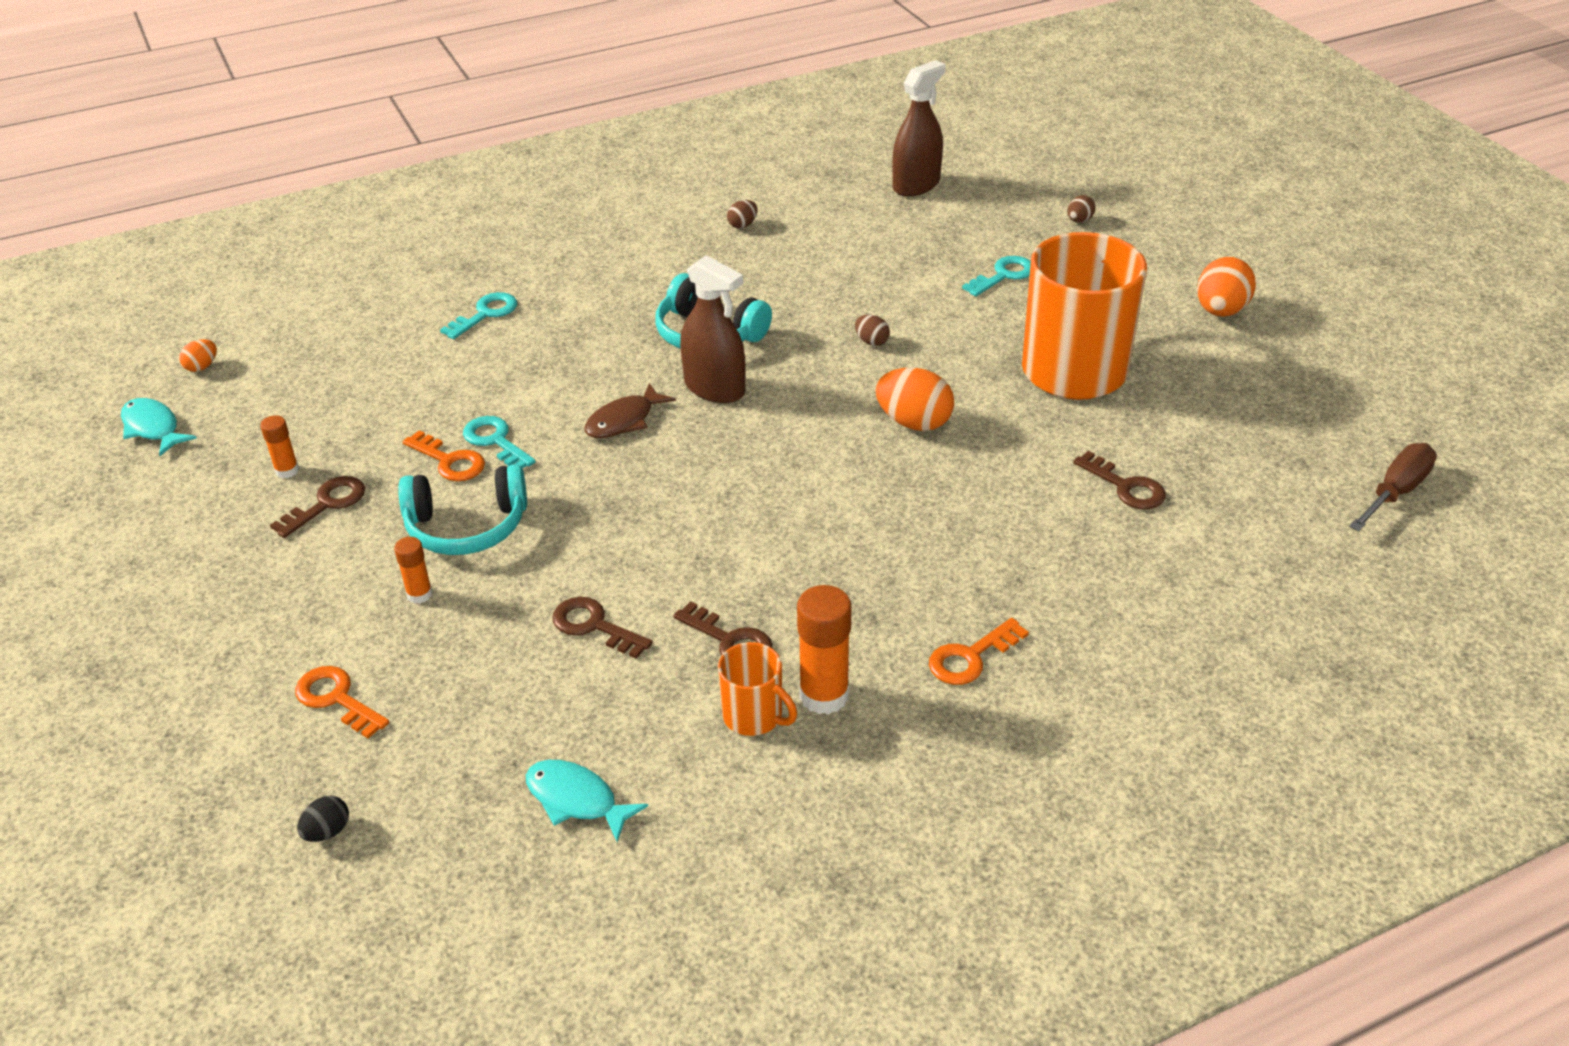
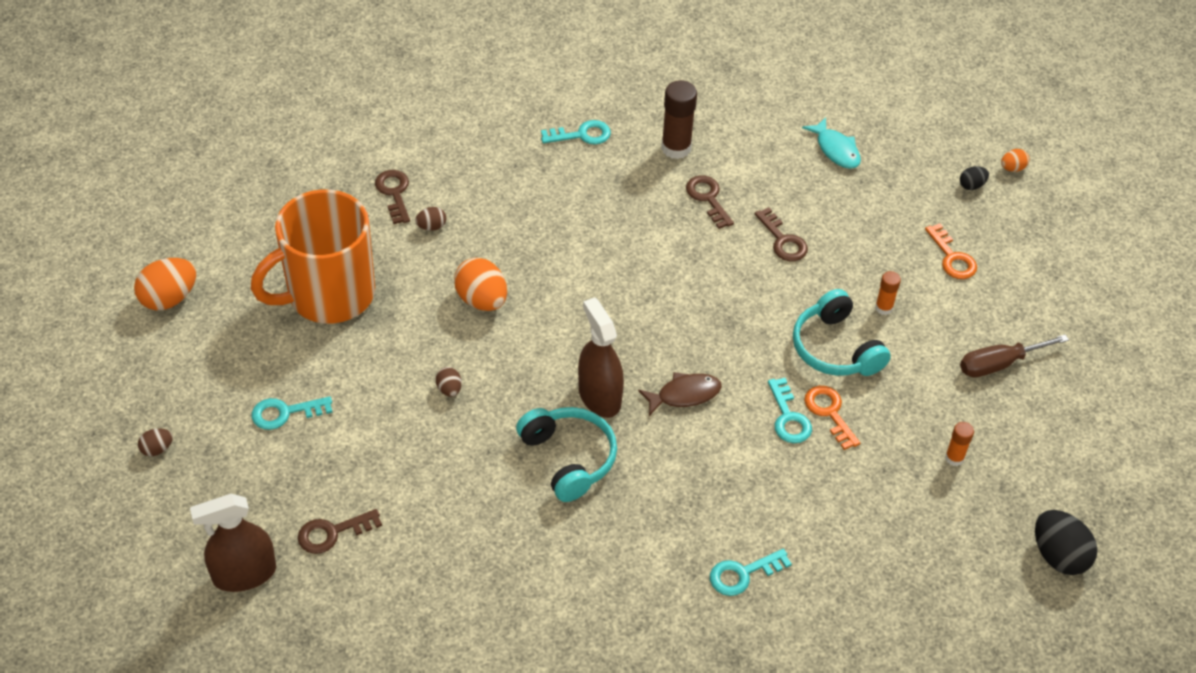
camera: 155 degrees left, 10 degrees up
(153, 428) = (1058, 556): turquoise fish -> black egg
(202, 367) = (1011, 619): orange egg -> orange egg (1012, 168)
(326, 504) = (930, 411): brown key -> brown key (333, 533)
(467, 526) = (836, 348): turquoise headphones -> turquoise headphones turned 135 degrees counterclockwise
(742, 225) = (447, 592): brown egg -> brown egg (431, 227)
(754, 716) = (720, 153): orange mug -> none
(824, 695) = (676, 148): orange glue stick -> brown glue stick
(971, 657) = (581, 135): orange key -> turquoise key
(1396, 492) = (243, 122): brown screwdriver -> brown screwdriver (999, 364)

